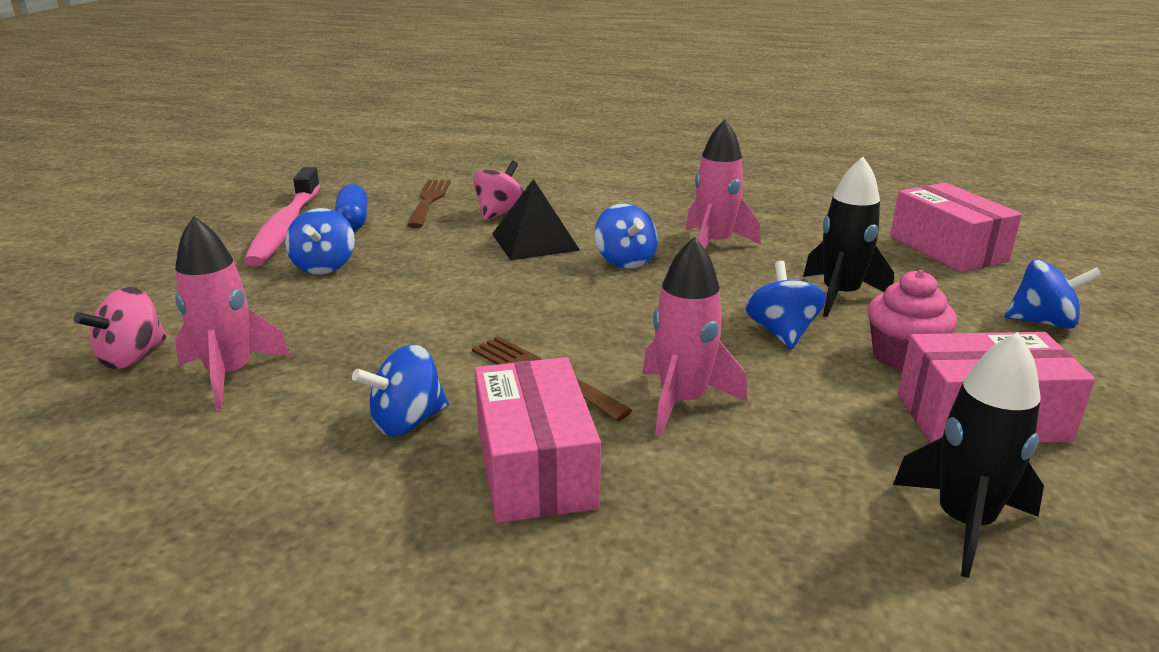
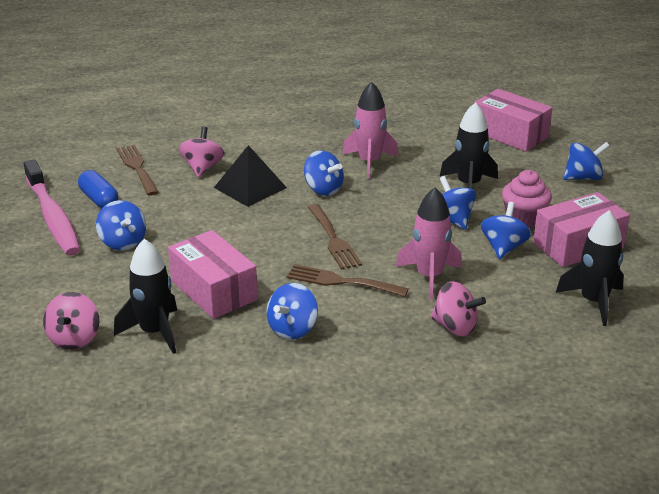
camera: 25 degrees left, 5 degrees up
(230, 375) = (154, 332): pink rocket -> black rocket
(535, 467) = (383, 333): pink box -> pink box (213, 290)
(583, 320) = (333, 239): none -> brown fork
(663, 492) = (455, 327): none -> pink spinning top
(840, 389) = (503, 248): none -> blue spinning top

